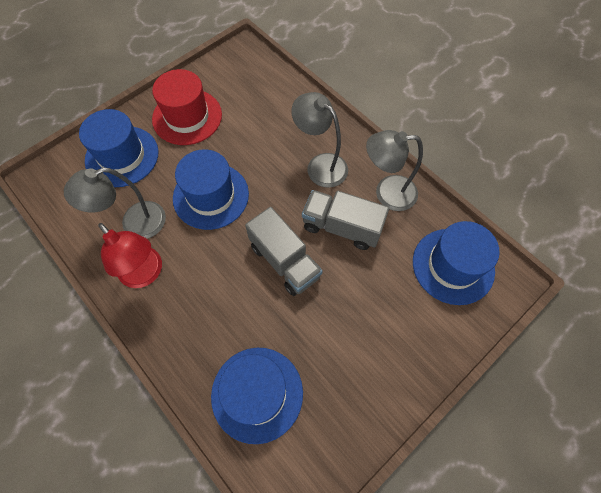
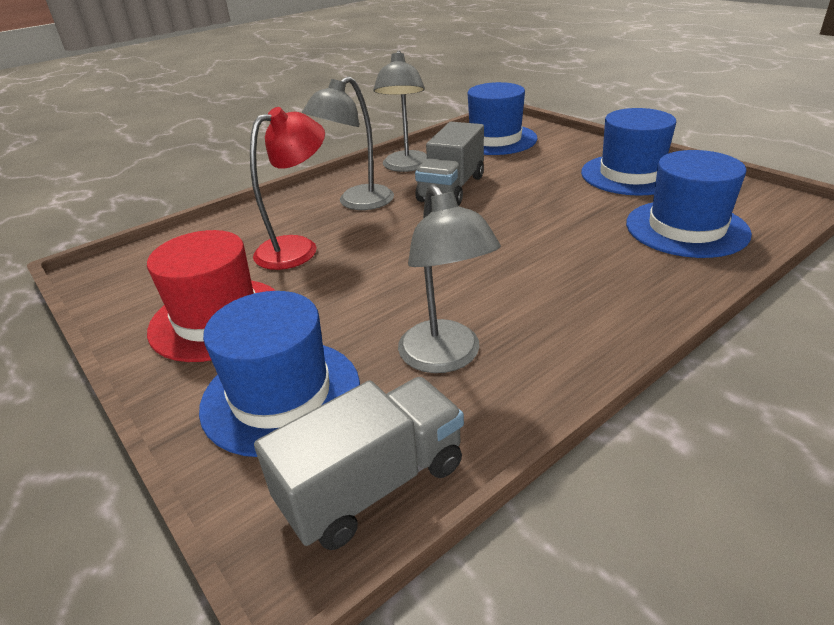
camera: 85 degrees left, 30 degrees down
(145, 274) = (546, 333): red lamp -> red lamp (297, 248)
(211, 196) = (395, 281): blue hat -> blue hat (631, 174)
(284, 261) = (503, 219): grey truck -> grey truck (373, 484)

